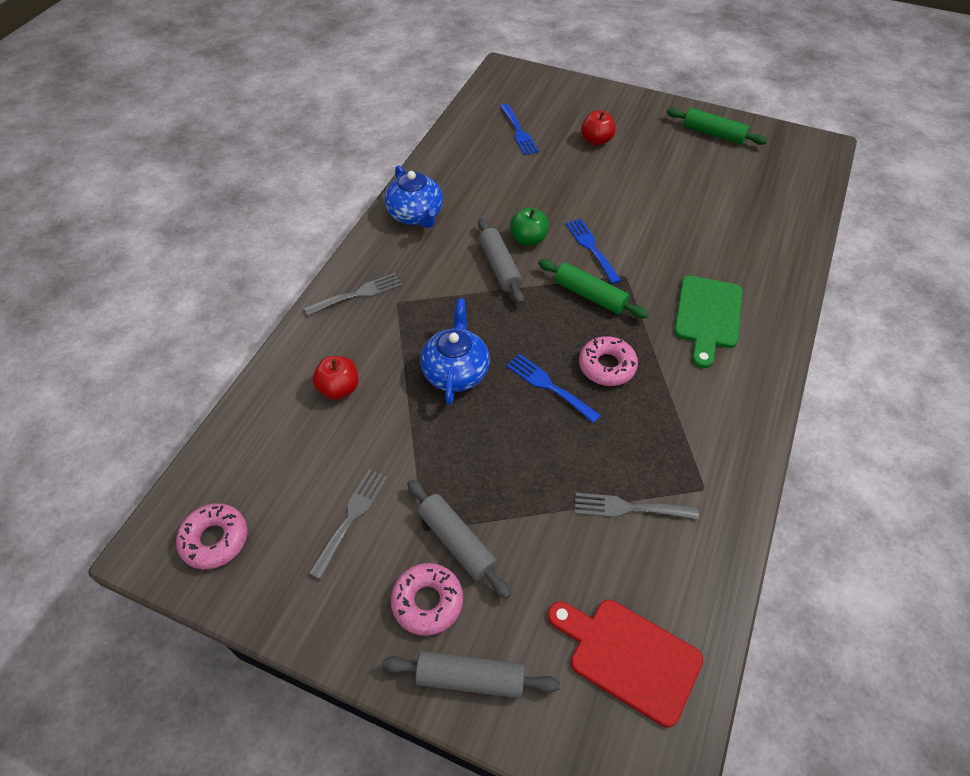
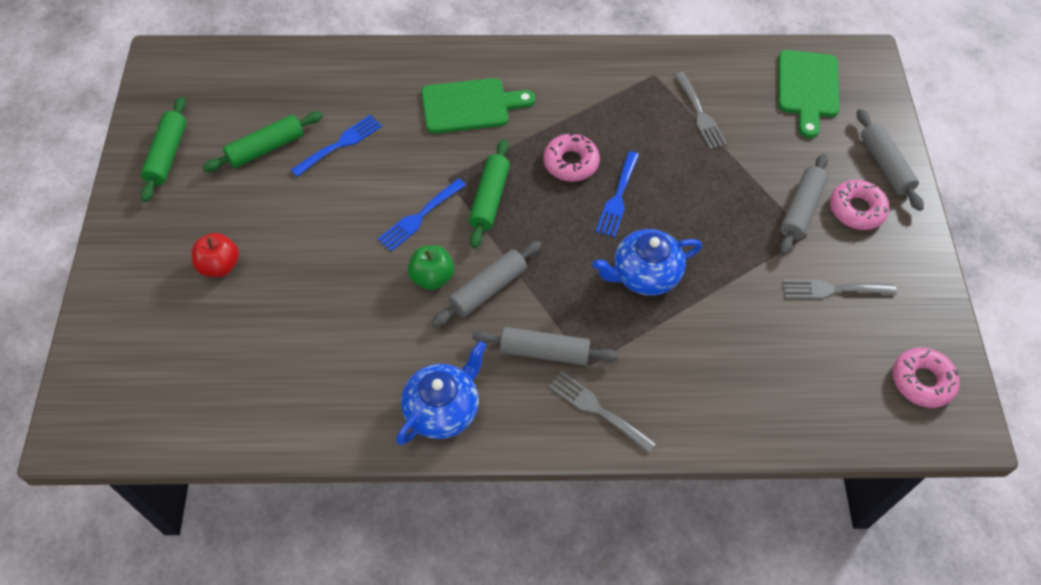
camera: 115 degrees left, 5 degrees up
(339, 388) = (722, 364): red apple -> none
(424, 281) = (544, 352): none -> grey rolling pin
(519, 132) = (228, 357): blue fork -> blue fork (340, 144)
(629, 657) = (808, 88): red cutting board -> green cutting board
(701, 182) = (266, 148): none -> green rolling pin

